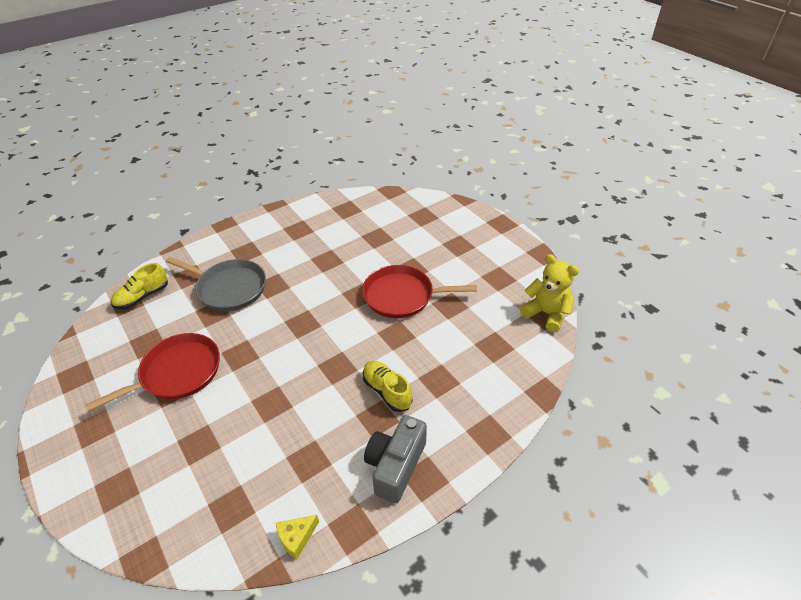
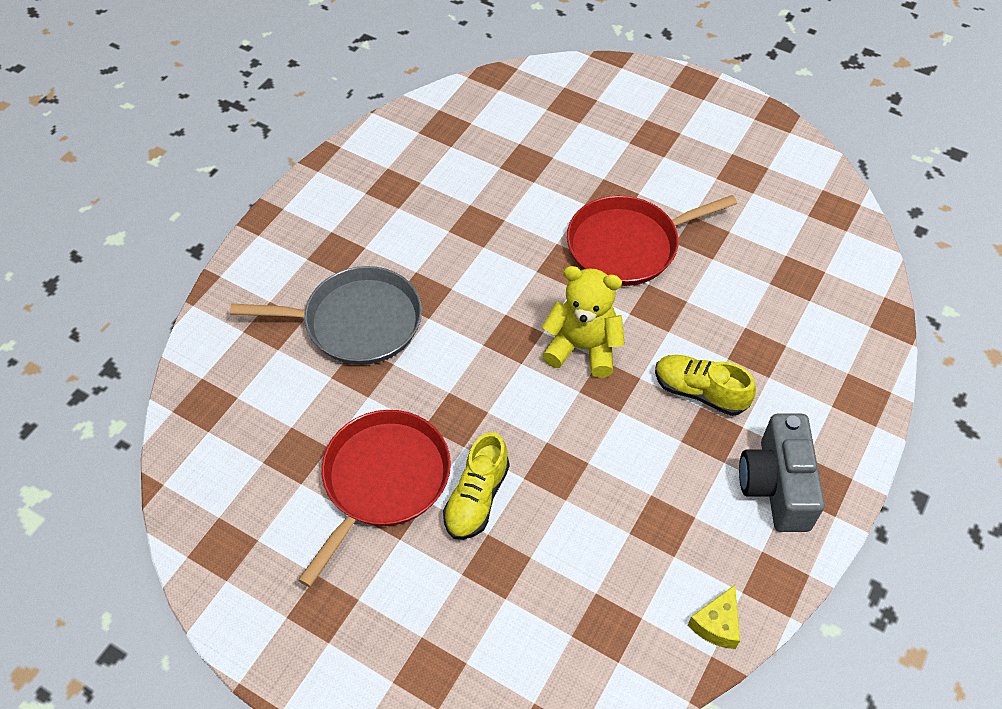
camera: 25 degrees left, 10 degrees up
(143, 296) = (224, 385): yellow shoe -> yellow shoe (477, 498)
(546, 313) = (835, 206): yellow teddy bear -> yellow teddy bear (583, 348)

